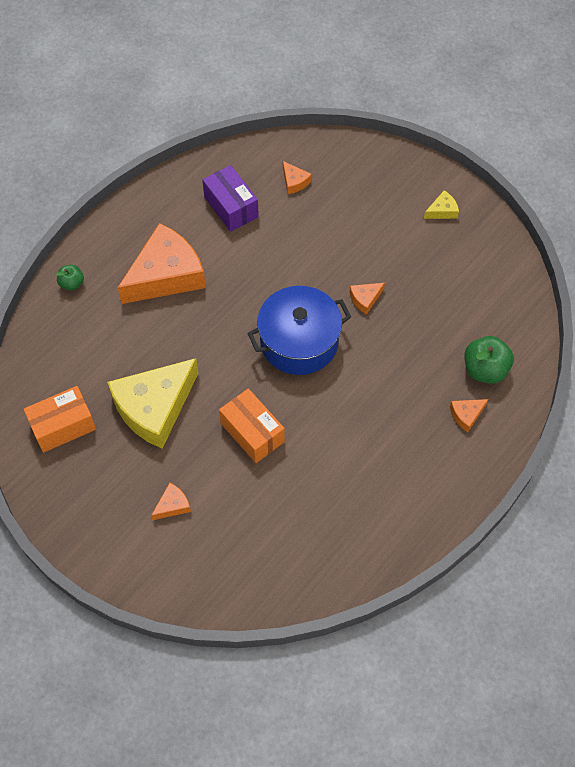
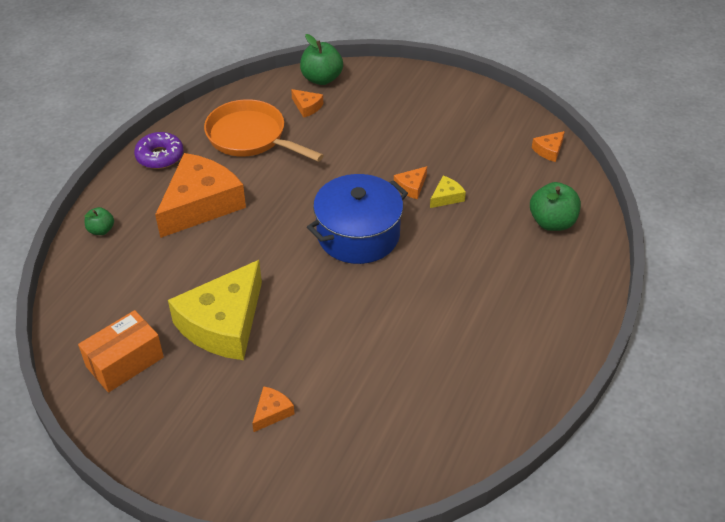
camera: 15 degrees left, 15 degrees down
(142, 211) = (160, 156): none -> purple donut
(231, 207) = (250, 137): purple box -> orange pan
(252, 432) = (337, 324): orange box -> none
(318, 149) = (321, 79): none -> green apple
(442, 211) = (457, 105): yellow cheese -> yellow cheese (446, 197)
(466, 415) = (550, 264): orange cheese -> orange cheese (549, 150)

